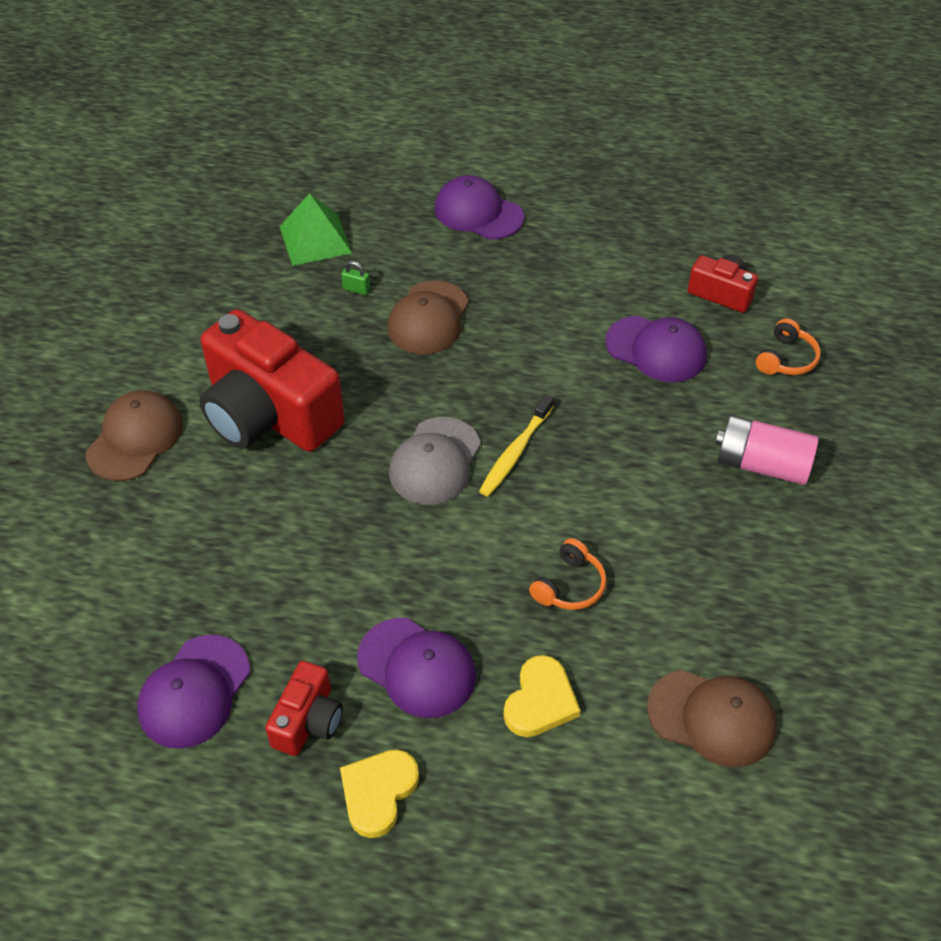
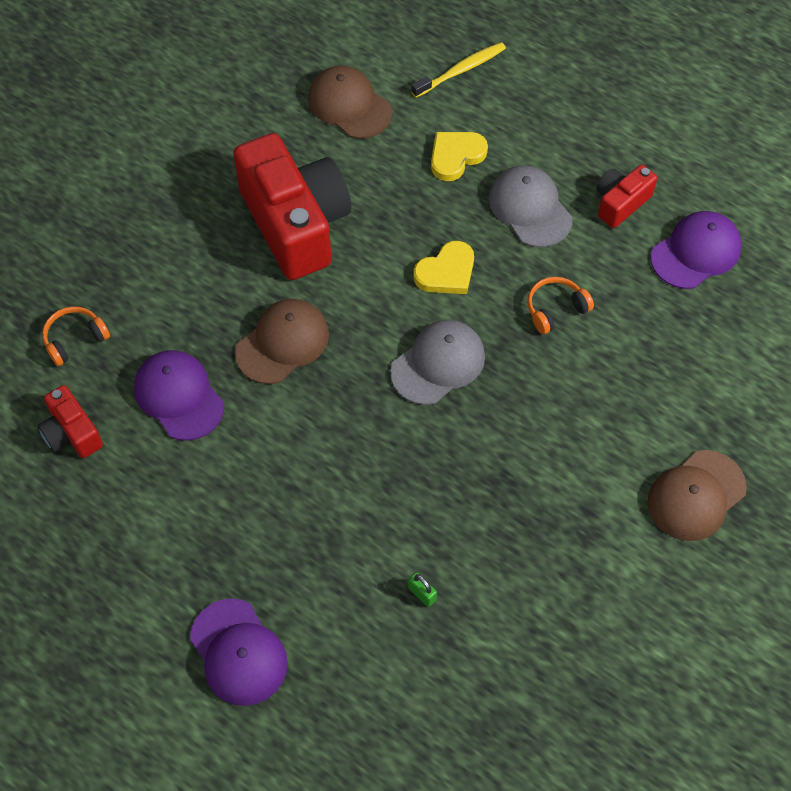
camera: 155 degrees left, 10 degrees up
(269, 414) = (565, 472): red camera -> red camera (295, 223)
(315, 239) = (436, 690): green pyramid -> none
(378, 792) = (590, 144): yellow heart -> yellow heart (446, 272)
(417, 667) = (530, 208): purple cap -> grey cap
(428, 318) = (367, 523): brown cap -> brown cap (282, 343)
(515, 452) = (366, 345): yellow toothbrush -> yellow toothbrush (461, 70)
(569, 585) = (389, 222): orange headphones -> orange headphones (555, 309)
(761, 465) = (177, 255): pink battery -> none

